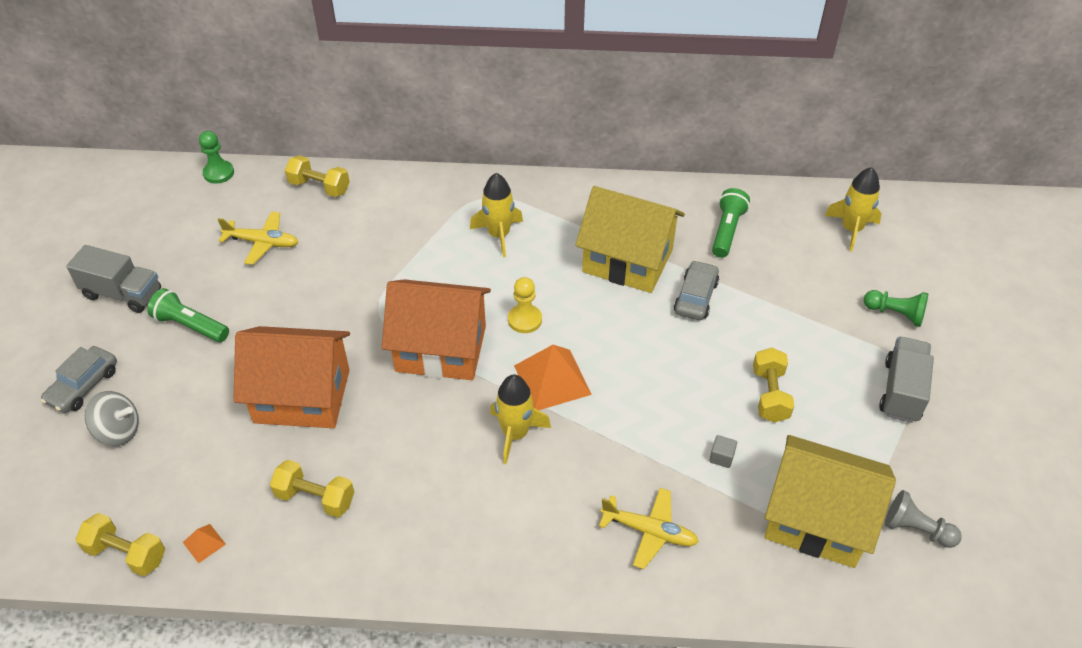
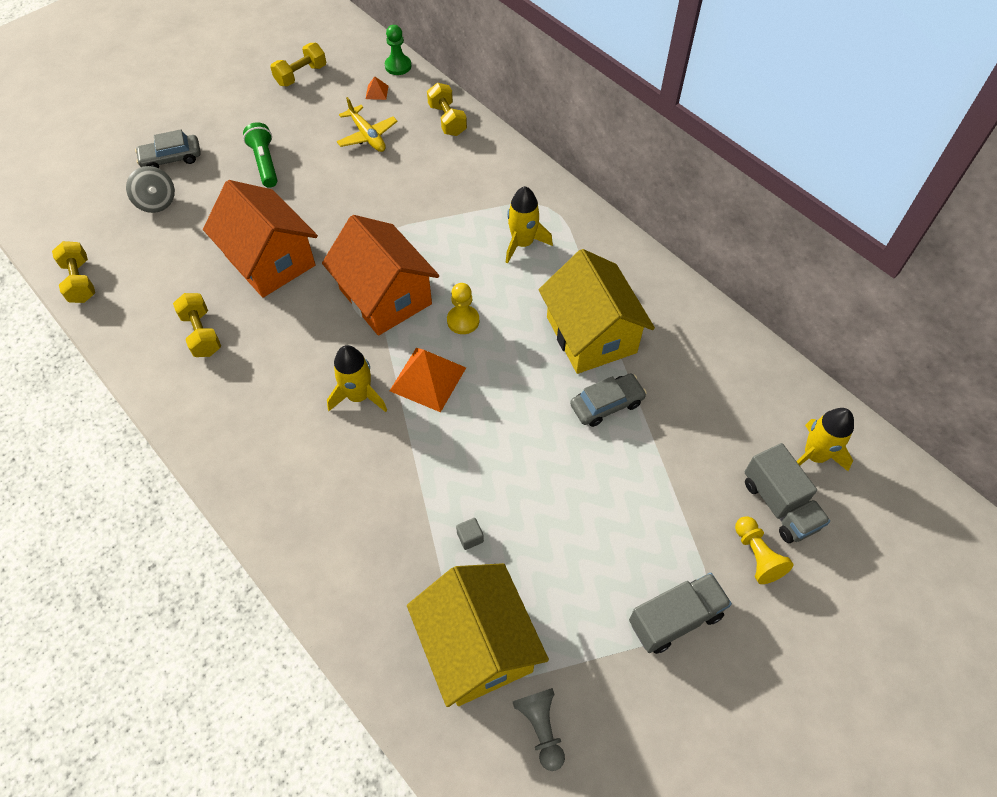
camera: 45 degrees right, 10 degrees up
(122, 294) = (254, 113): grey truck -> grey truck (779, 504)
(204, 543) = (119, 309): orange pyramid -> orange pyramid (377, 92)
(649, 531) = (357, 541): yellow plane -> none
(727, 231) = (701, 372): green flashlight -> none
(770, 395) = (565, 526): yellow dumbbell -> yellow dumbbell (301, 75)
(895, 314) = (757, 555): green pawn -> yellow pawn

